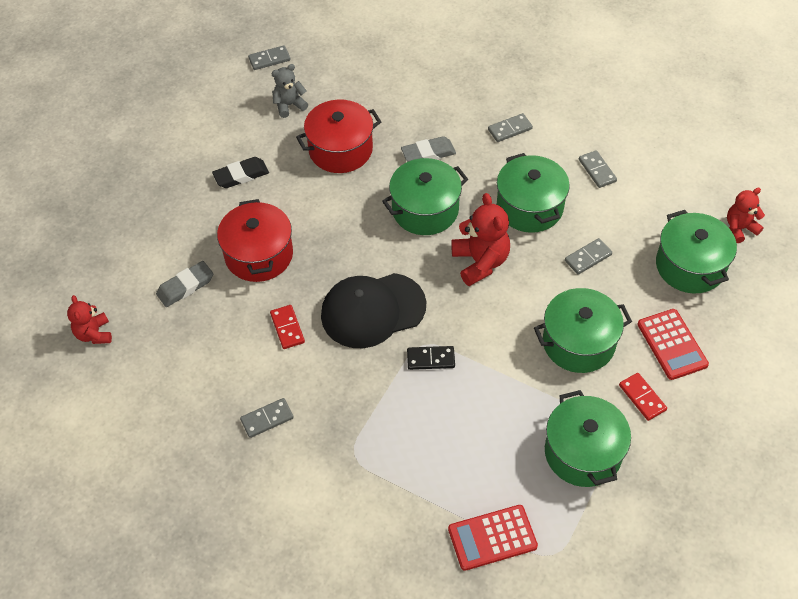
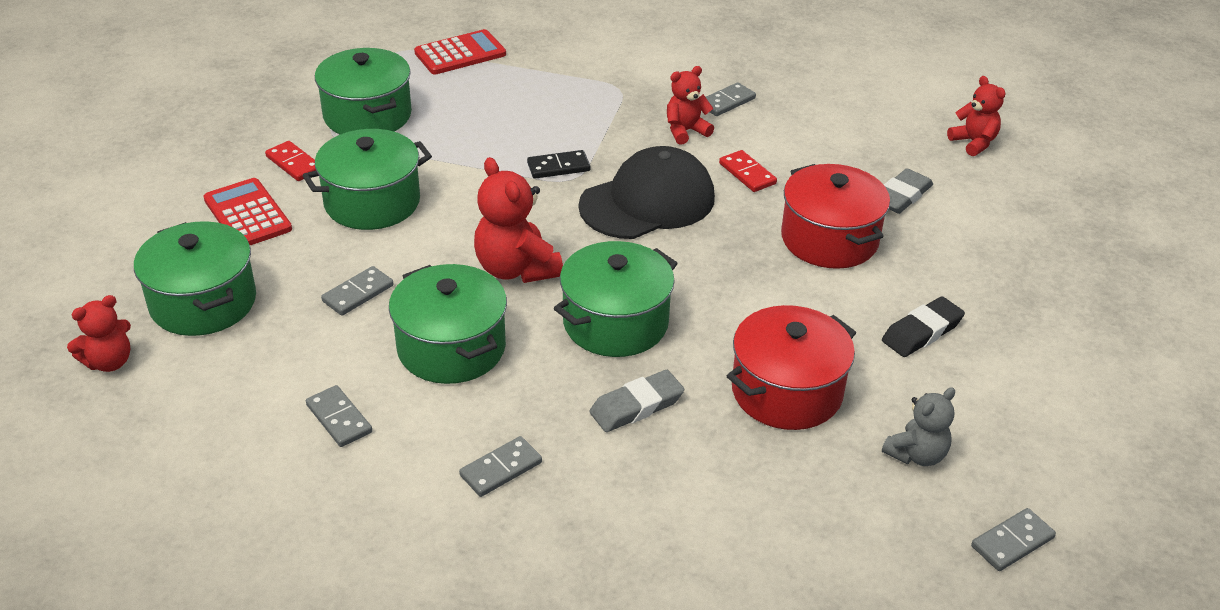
camera: 165 degrees right, 15 degrees down
(316, 386) = (685, 131): none -> red teddy bear

